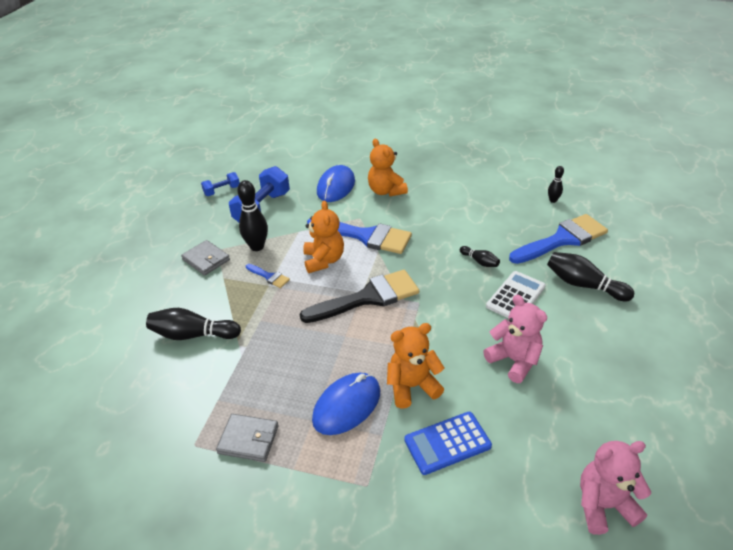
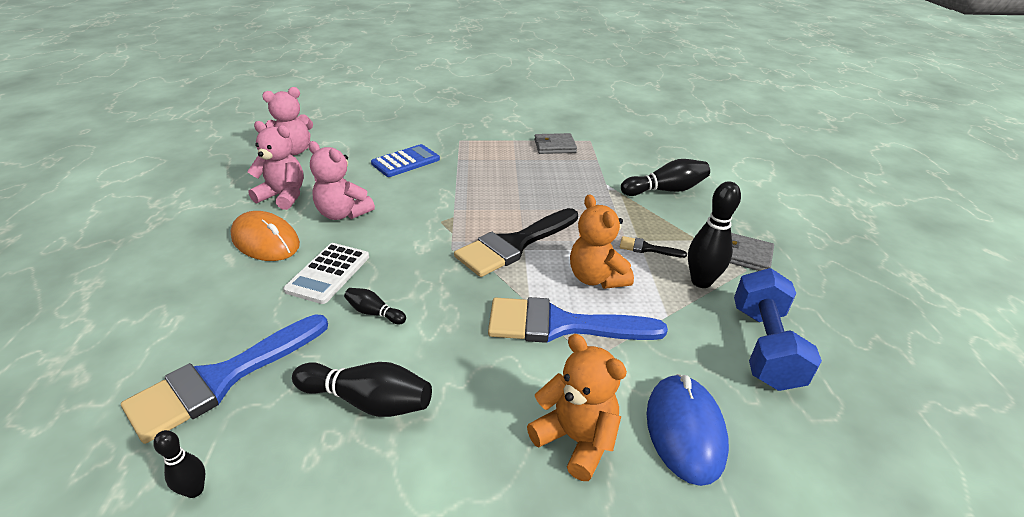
camera: 160 degrees right, 5 degrees down
(222, 191) = (876, 372): blue dumbbell -> none
(269, 276) = (647, 248): blue brush -> black brush
(347, 405) = (492, 169): blue mouse -> none
(412, 386) = (441, 185): orange teddy bear -> none
(577, 338) = (266, 241): none -> orange mouse
(583, 285) = (225, 303): black bowling pin -> black bowling pin (368, 401)
(583, 400) = (283, 196): none -> pink teddy bear

